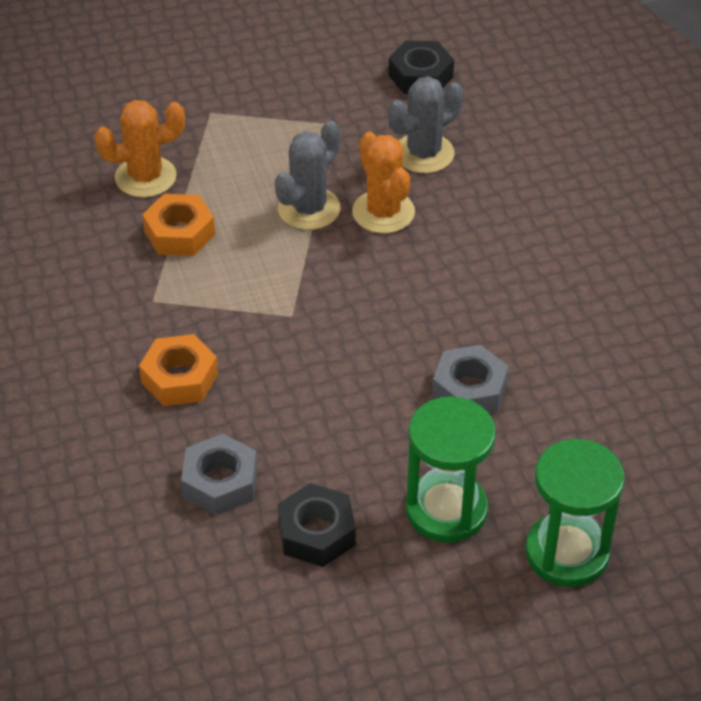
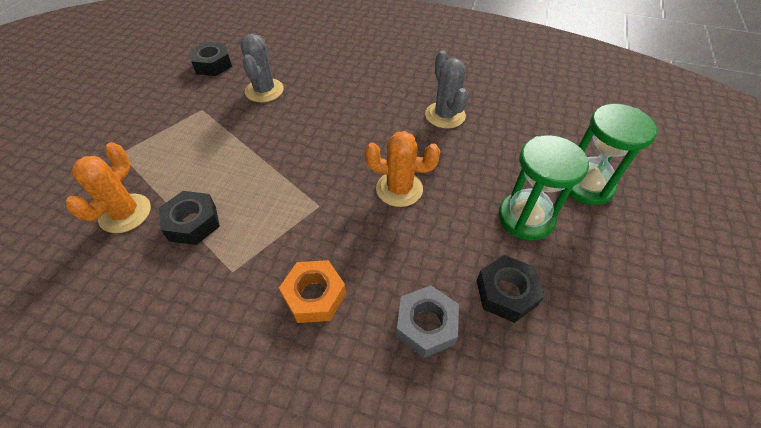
camera: 55 degrees left, 5 degrees up
(179, 233) = (193, 223): orange nut -> black nut
(309, 209) = (247, 153): grey cactus -> grey cactus (445, 115)
(383, 212) = (286, 126): orange cactus -> orange cactus (399, 189)
(469, 390) = (444, 161): grey nut -> none

